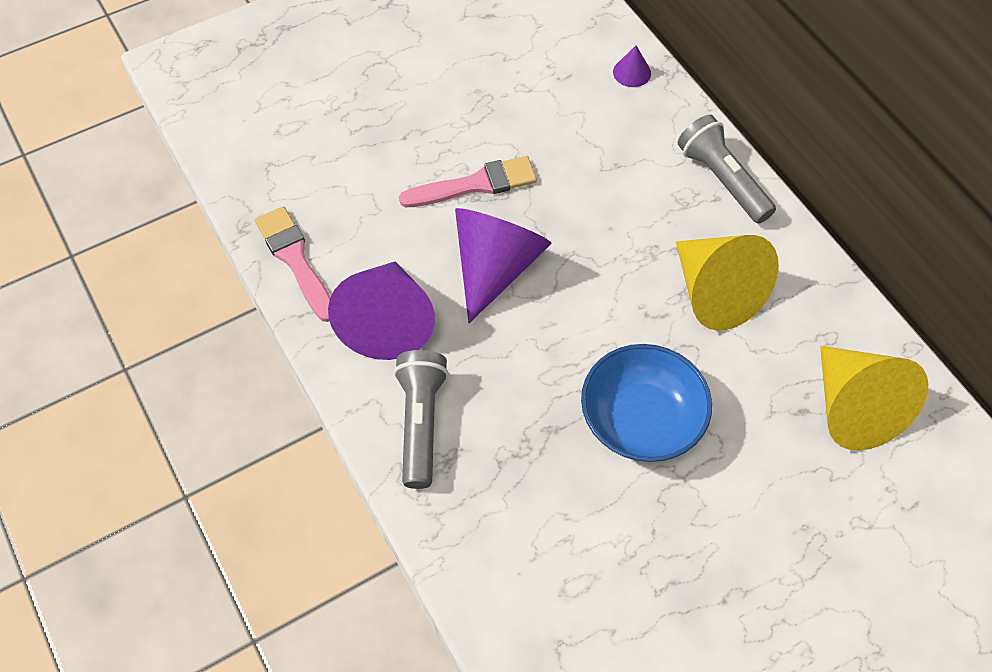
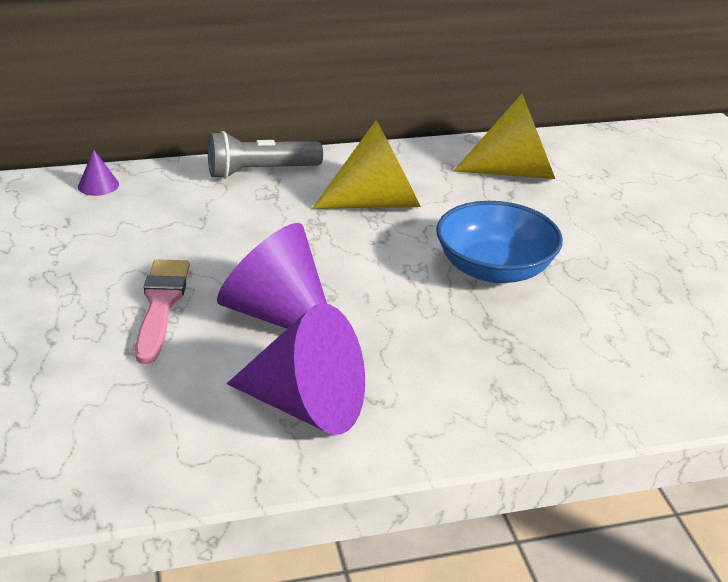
camera: 75 degrees left, 25 degrees down
(295, 260) = (170, 468): pink brush -> none
(420, 423) = (452, 406): grey flashlight -> none

